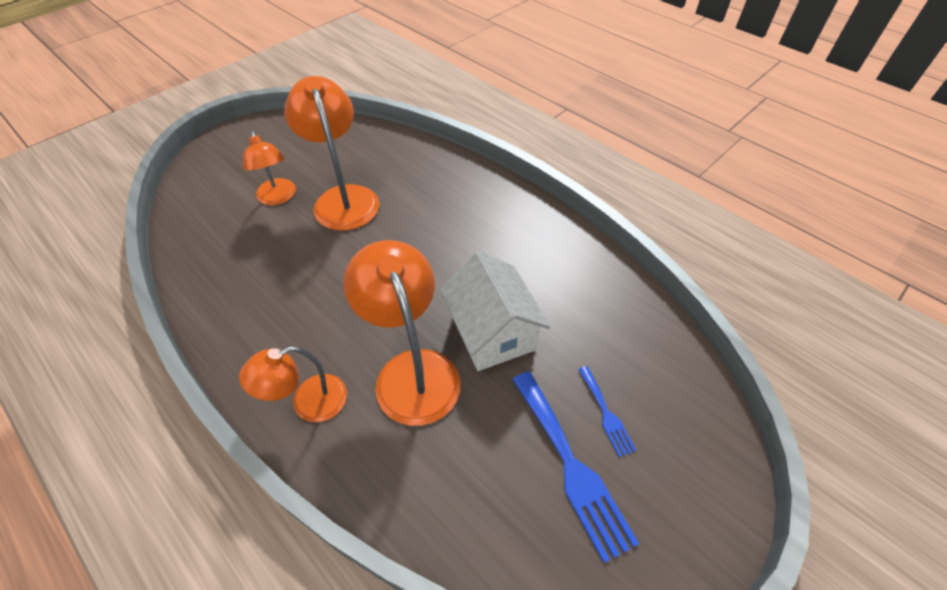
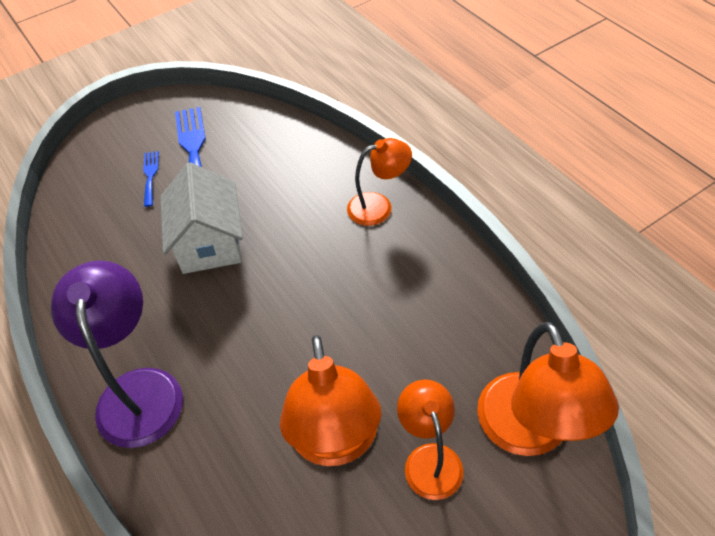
camera: 165 degrees left, 0 degrees up
(412, 370) = (290, 220): orange lamp -> orange lamp (530, 433)
(498, 210) = (138, 390): none -> purple lamp

